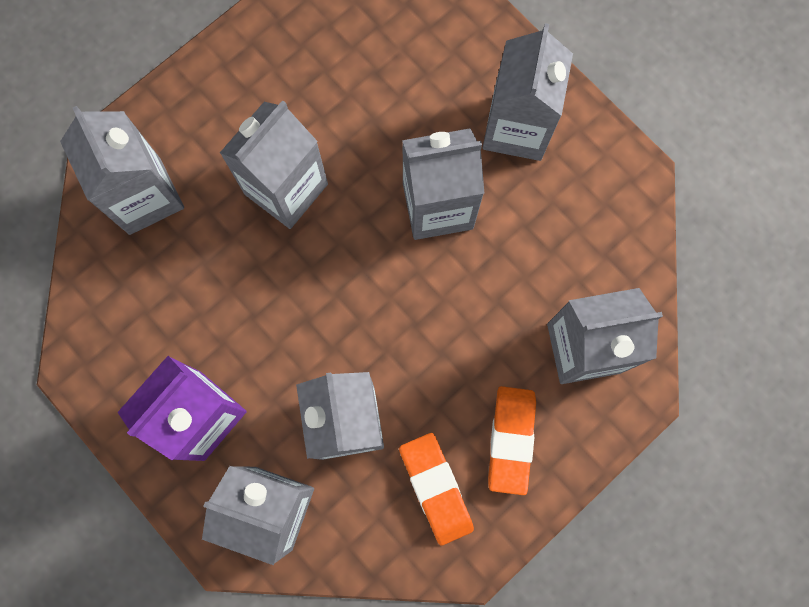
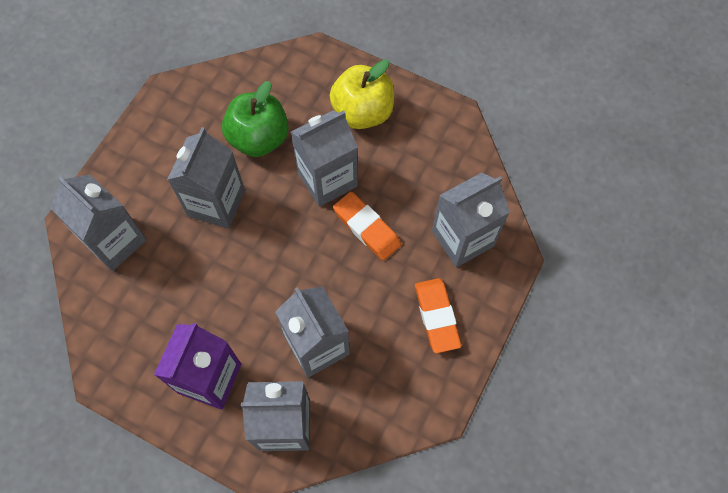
camera: 20 degrees left, 10 degrees down
(369, 119) = (259, 138): none -> green apple
(436, 488) = (397, 368): orange eraser -> orange eraser (367, 228)
(516, 128) = (362, 112): grey carton -> yellow apple

